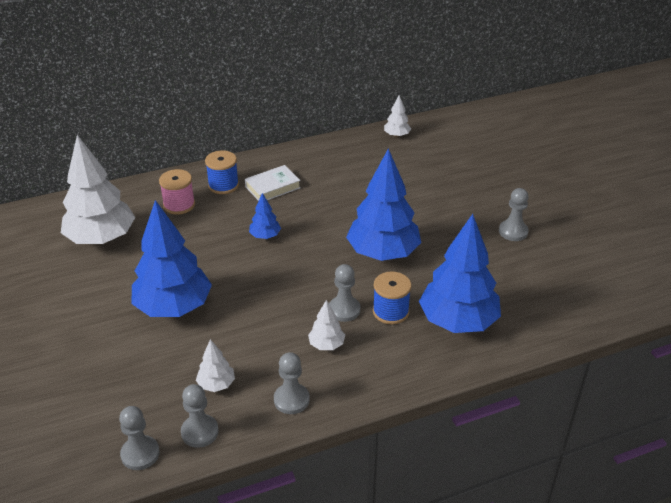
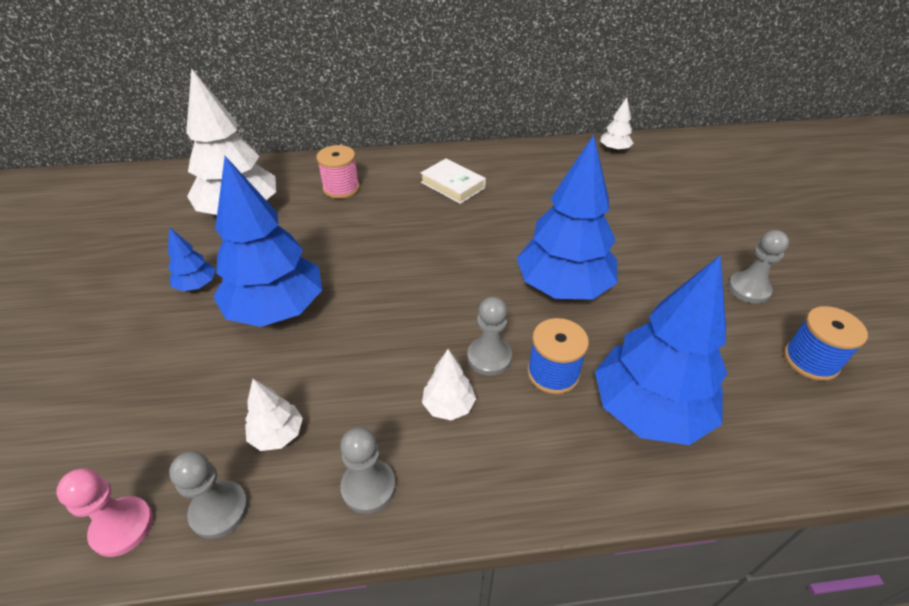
camera: 15 degrees right, 5 degrees up
(140, 454) = (122, 527): grey pawn -> pink pawn
(223, 185) = (398, 175): blue spool -> blue spool (810, 360)
(265, 236) = (423, 240): blue tree -> blue tree (197, 285)
(272, 187) = (453, 185): white book -> white book turned 60 degrees clockwise

